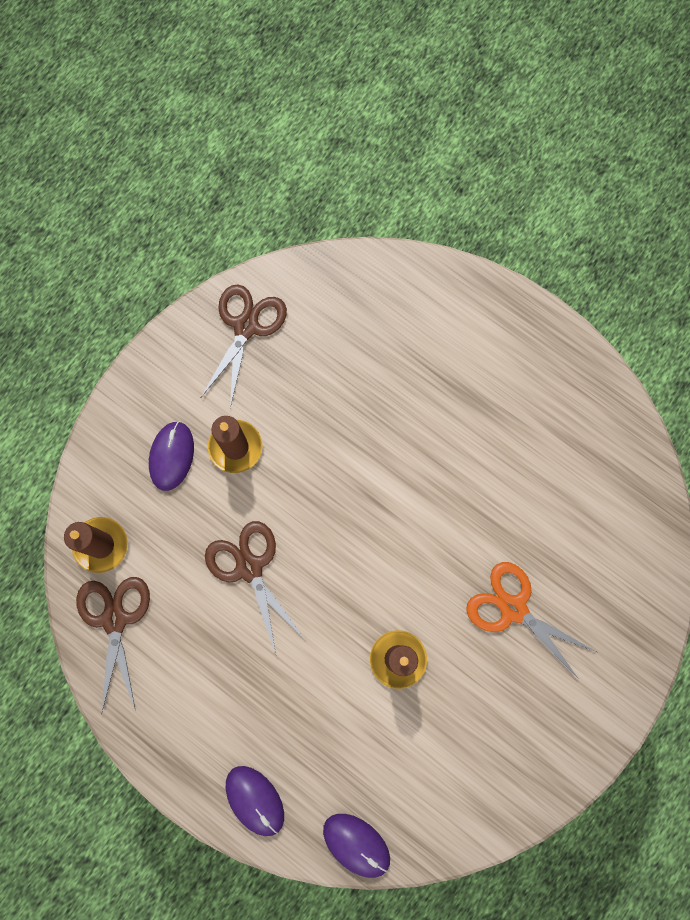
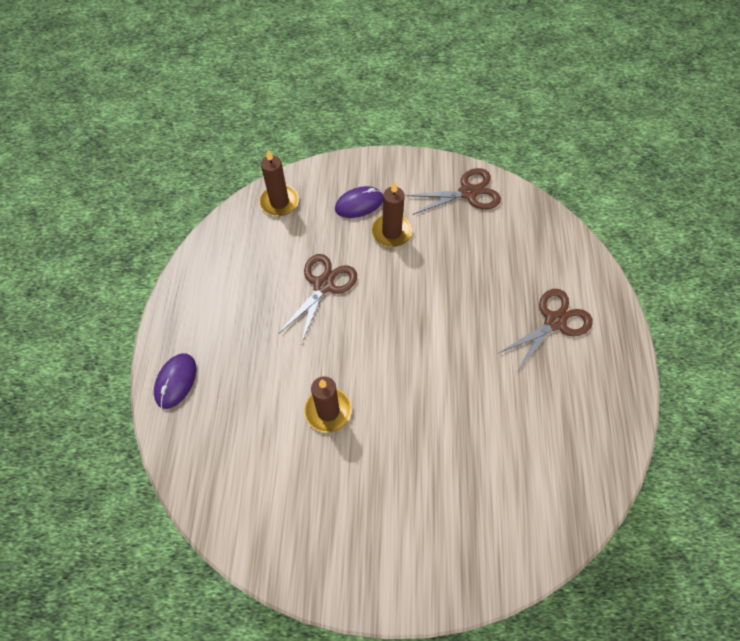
camera: 55 degrees right, 15 degrees down
(115, 619) = (240, 235): brown scissors -> brown scissors (554, 322)
(356, 844) = (183, 465): purple mouse -> none
(513, 608) = (419, 467): orange scissors -> none

